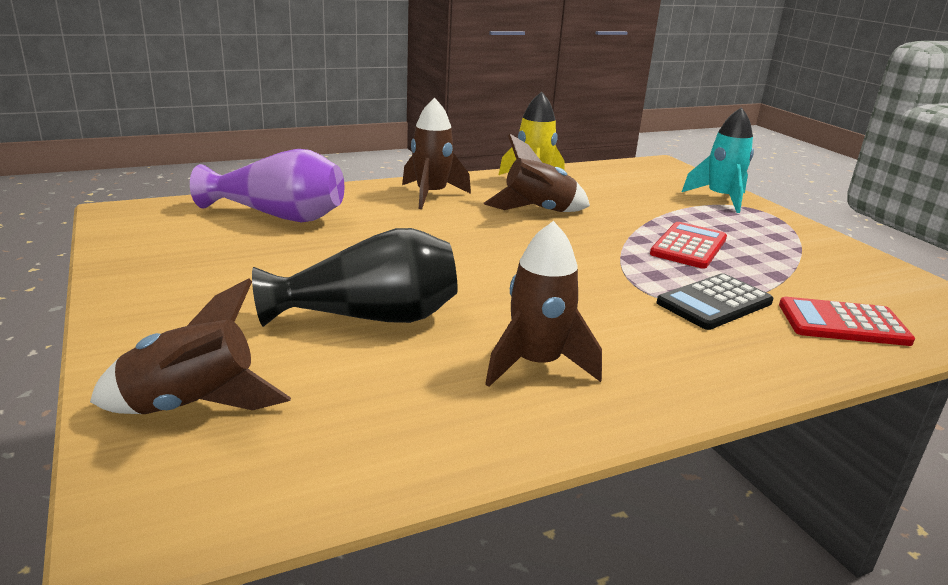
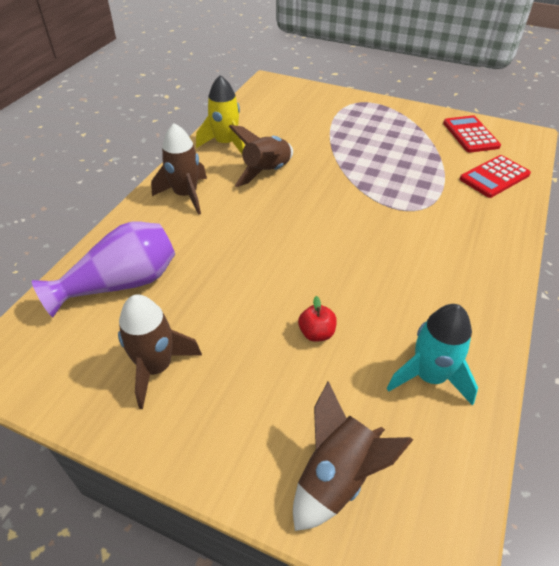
camera: 40 degrees left, 20 degrees up
(370, 318) = (316, 333): black vase -> red apple
(536, 364) = (431, 303): brown rocket -> brown rocket (156, 367)
(689, 246) = (375, 157): red calculator -> red calculator (470, 135)
(714, 303) = (437, 197): black calculator -> none
(720, 198) = (337, 101): turquoise rocket -> turquoise rocket (429, 376)

